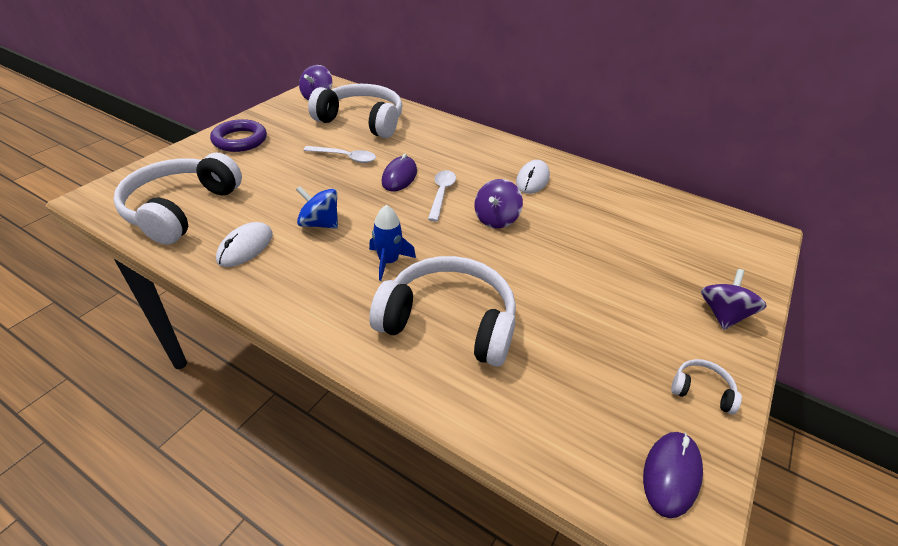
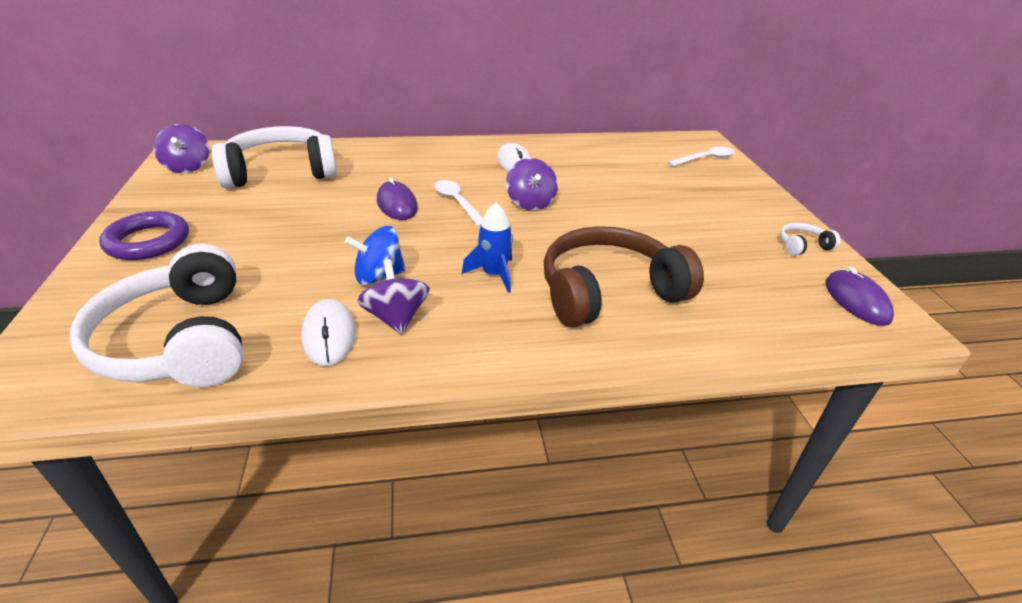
camera: 40 degrees left, 5 degrees down
(345, 157) = (313, 210): white spoon -> white spoon (705, 159)
(449, 322) = (609, 292): white headphones -> brown headphones
(723, 314) = (750, 197): purple spinning top -> purple spinning top (396, 318)

